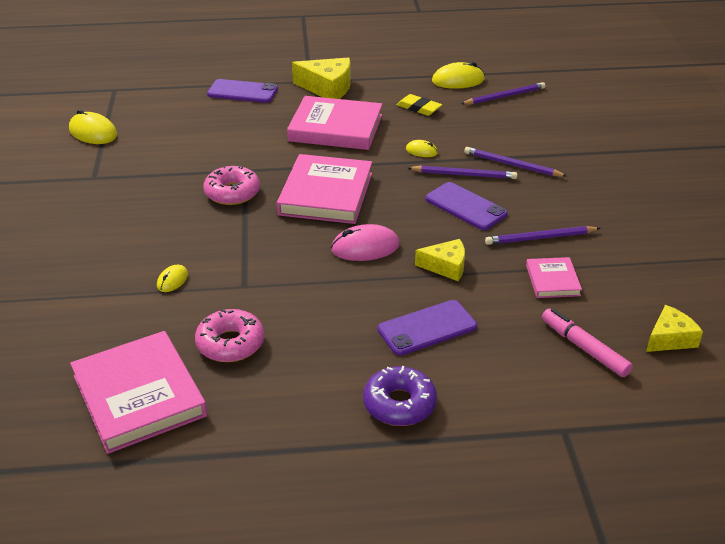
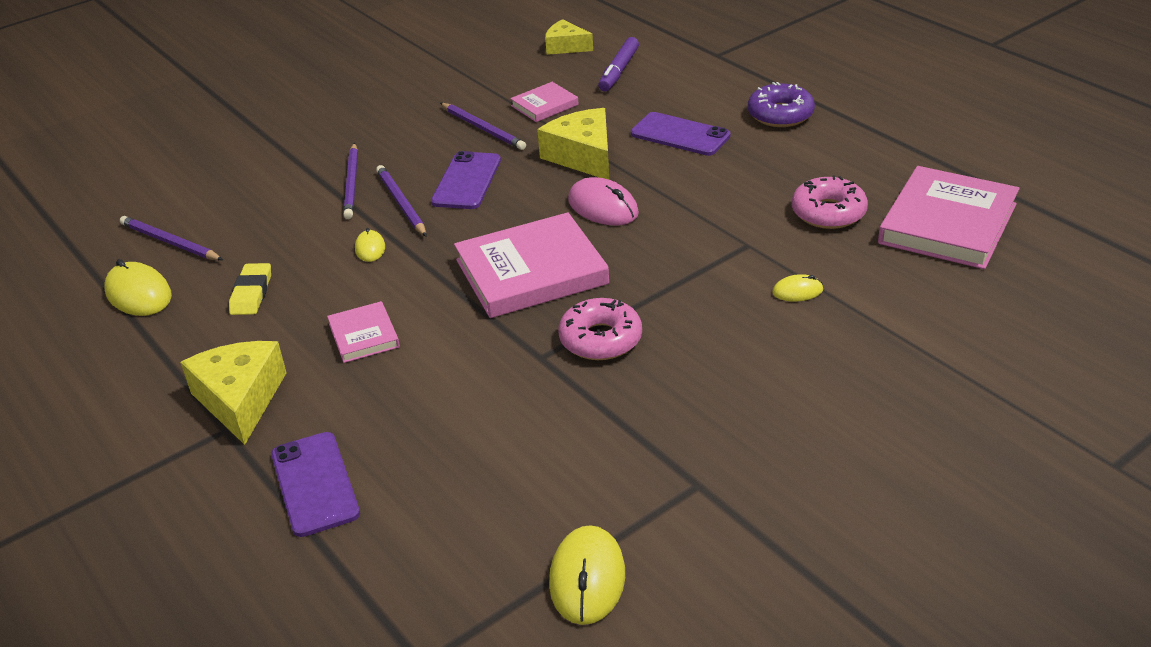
camera: 120 degrees left, 0 degrees up
(335, 128) = (364, 335): pink book -> pink book, size x0.51
(446, 266) = (583, 156): yellow cheese -> yellow cheese, size x1.56
(584, 348) = (619, 71): pink marker -> purple marker

